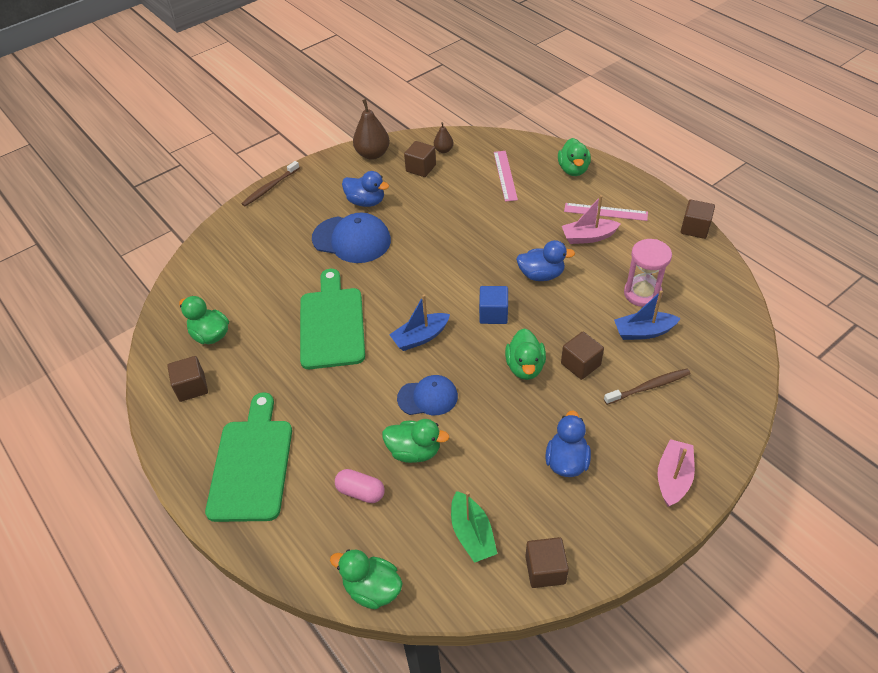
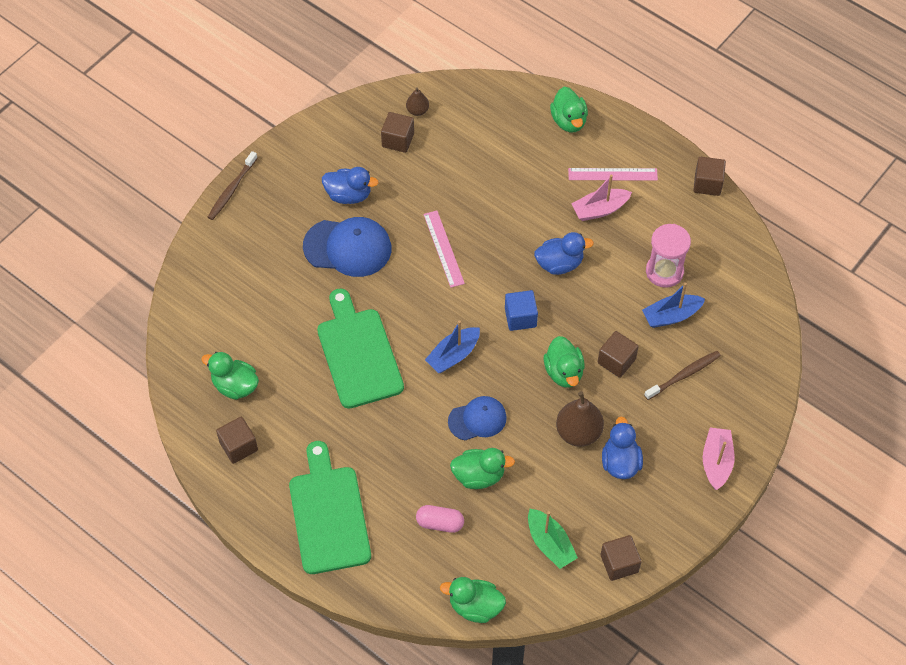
camera: 15 degrees left, 10 degrees up
(373, 154) = (337, 126): brown pear -> brown pear (578, 432)
(505, 175) = (495, 138): pink ruler -> pink ruler (444, 248)

